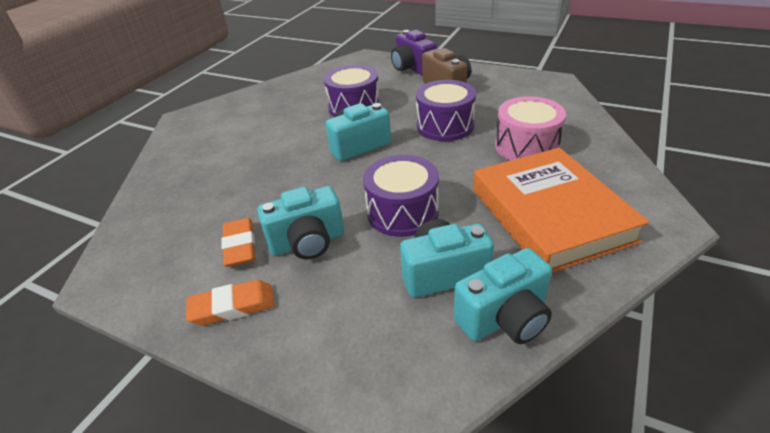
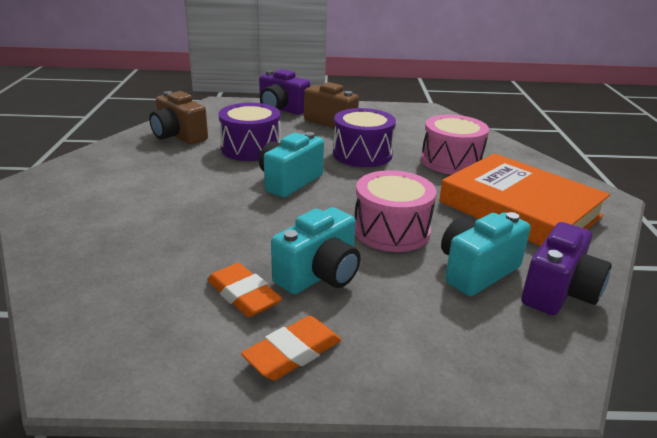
camera: 30 degrees left, 10 degrees down
(309, 88) = (179, 136): none -> brown camera
(402, 212) = (391, 230): purple drum -> pink drum
(504, 318) = (559, 292): turquoise camera -> purple camera

